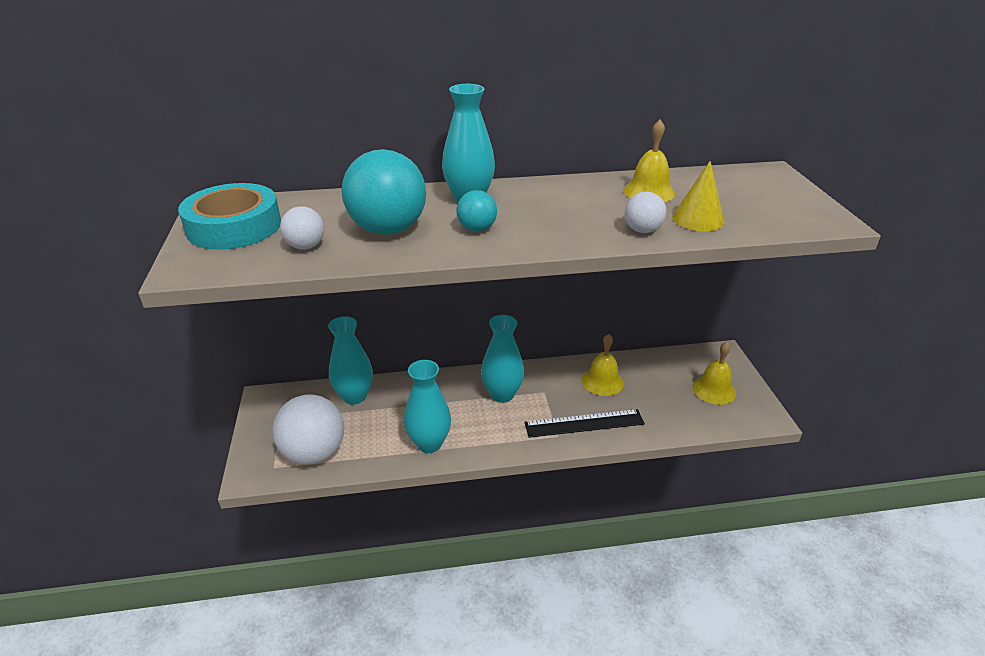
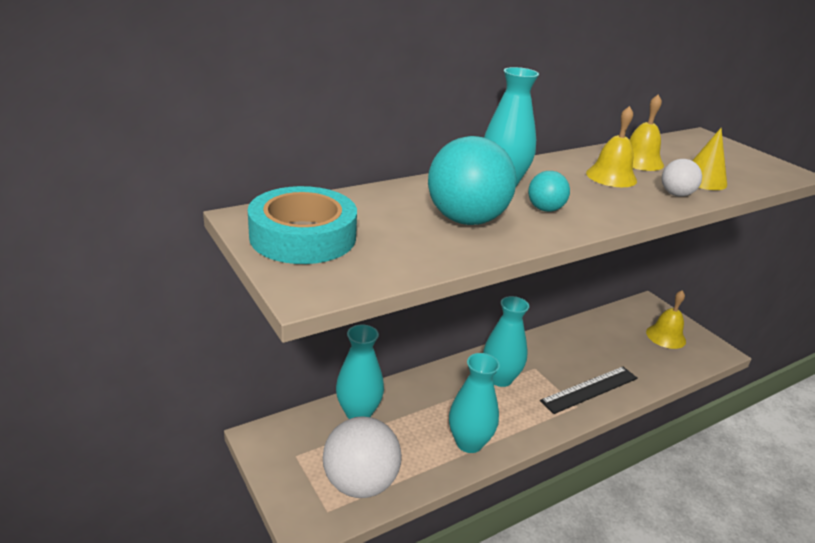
camera: 25 degrees left, 5 degrees down
(306, 246) = (407, 247): white ball -> none
(602, 381) = (576, 347): yellow bell -> yellow bell (611, 176)

